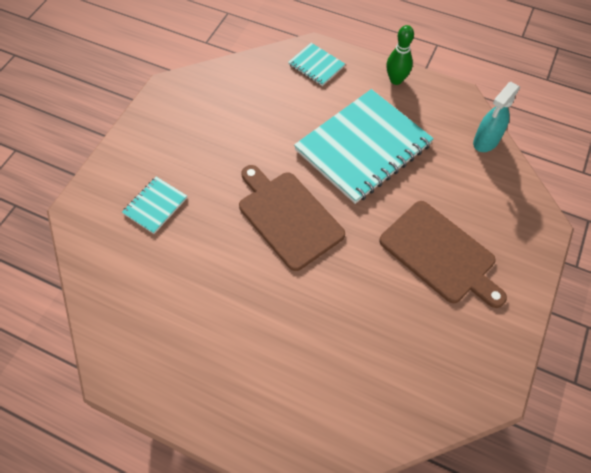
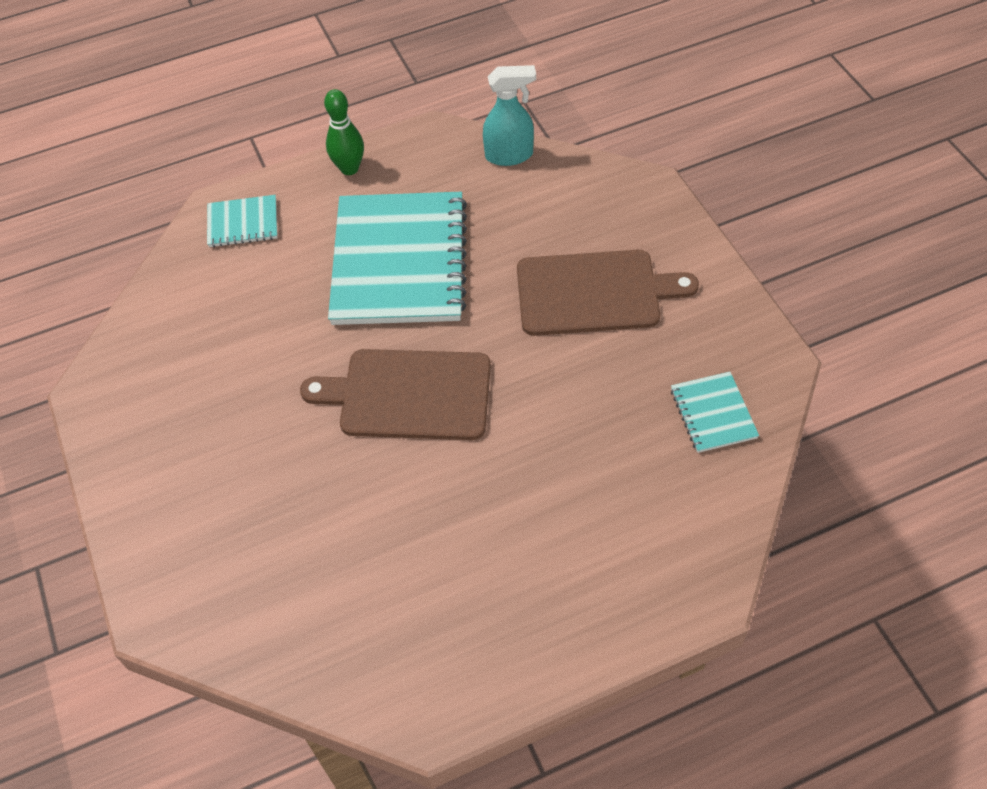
camera: 45 degrees left, 5 degrees down
(155, 206) = (247, 520): turquoise notebook -> turquoise notebook (713, 413)
(485, 141) = (509, 155): turquoise spray bottle -> turquoise spray bottle turned 90 degrees counterclockwise

